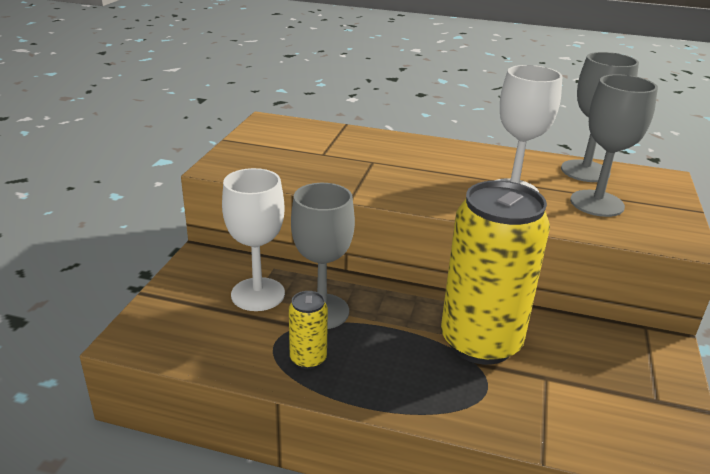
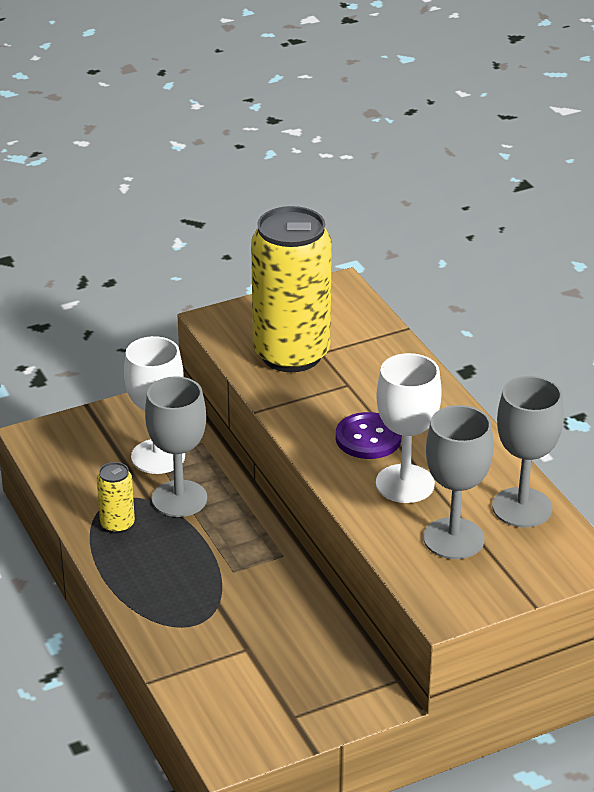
camera: 50 degrees right, 5 degrees up
(443, 180) = (368, 438): none -> purple button
(480, 342) = (248, 596): yellow can -> yellow can (291, 354)

